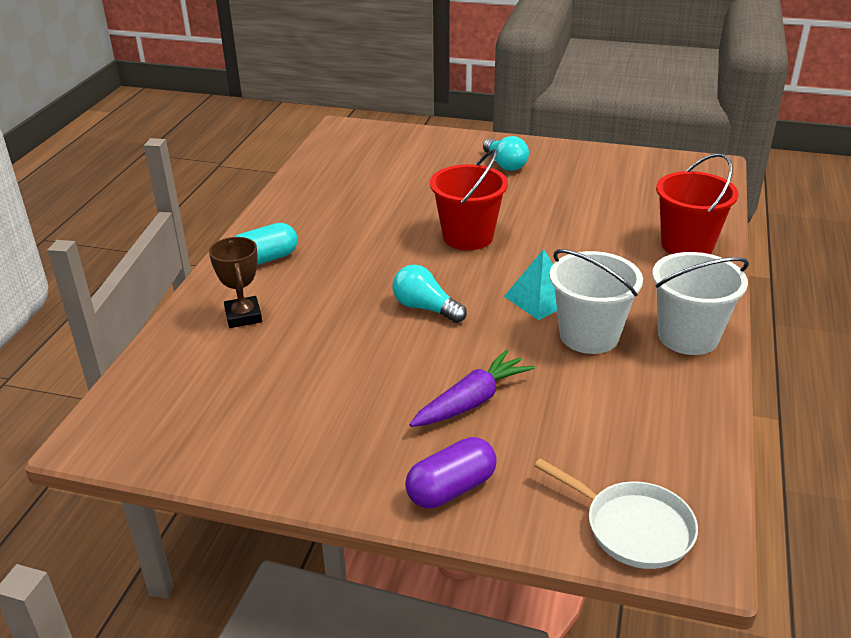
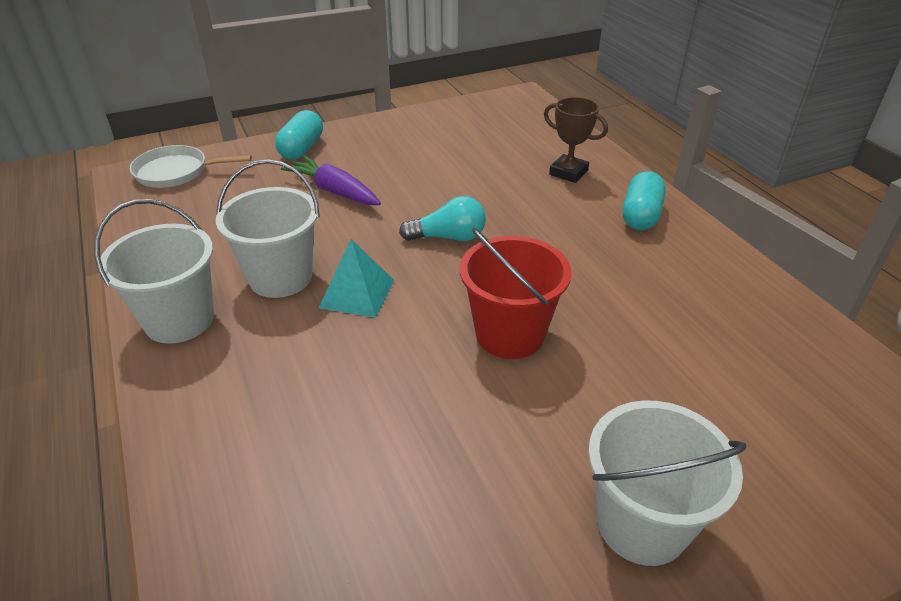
camera: 140 degrees right, 5 degrees up
(451, 488) = (302, 149): purple capsule -> turquoise capsule
(472, 401) = (334, 191): purple carrot -> purple carrot turned 120 degrees clockwise
(505, 164) = (642, 523): turquoise light bulb -> white bucket
(687, 245) = (226, 472): red bucket -> none

